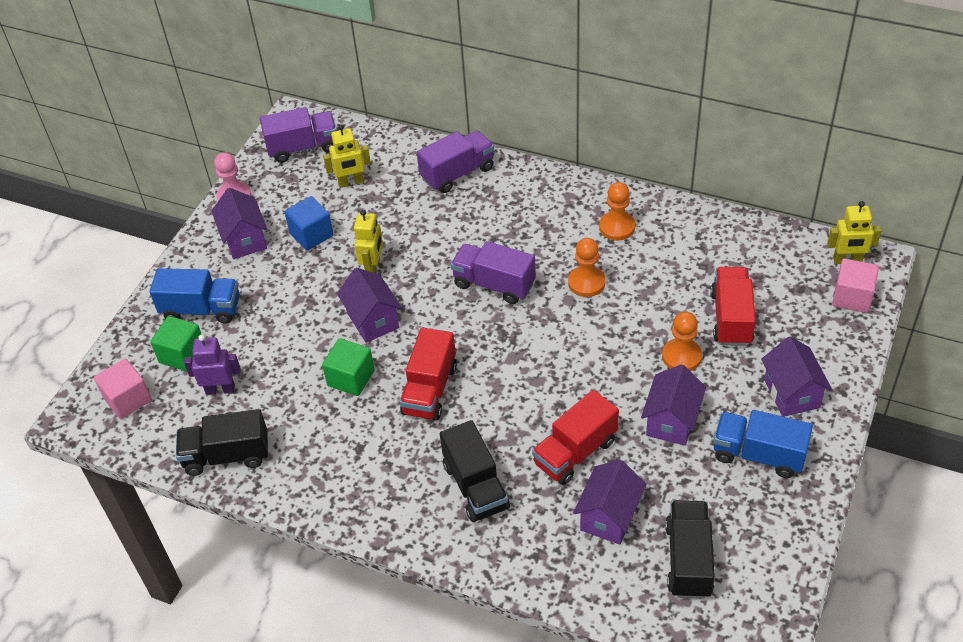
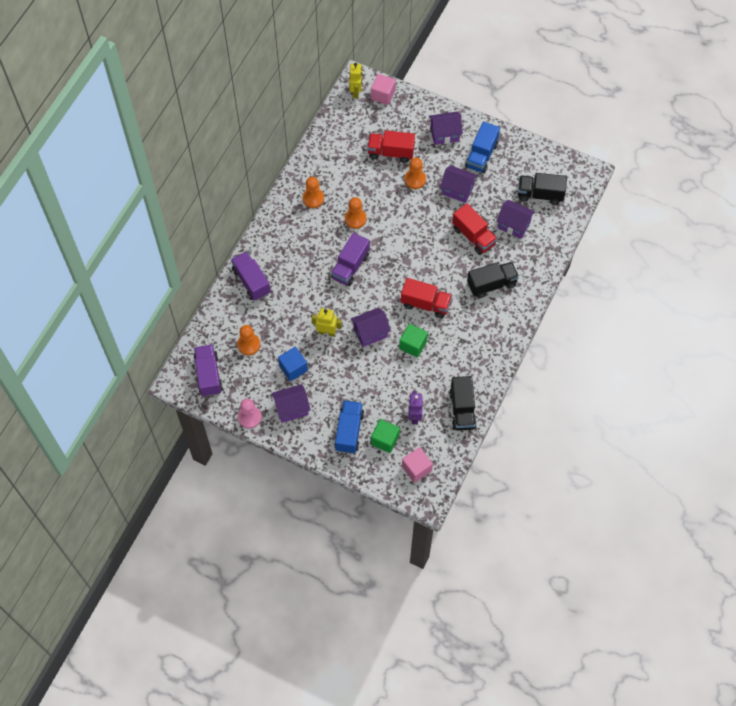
camera: 90 degrees left, 15 degrees up
(351, 182) = (249, 345): yellow robot -> orange pawn

